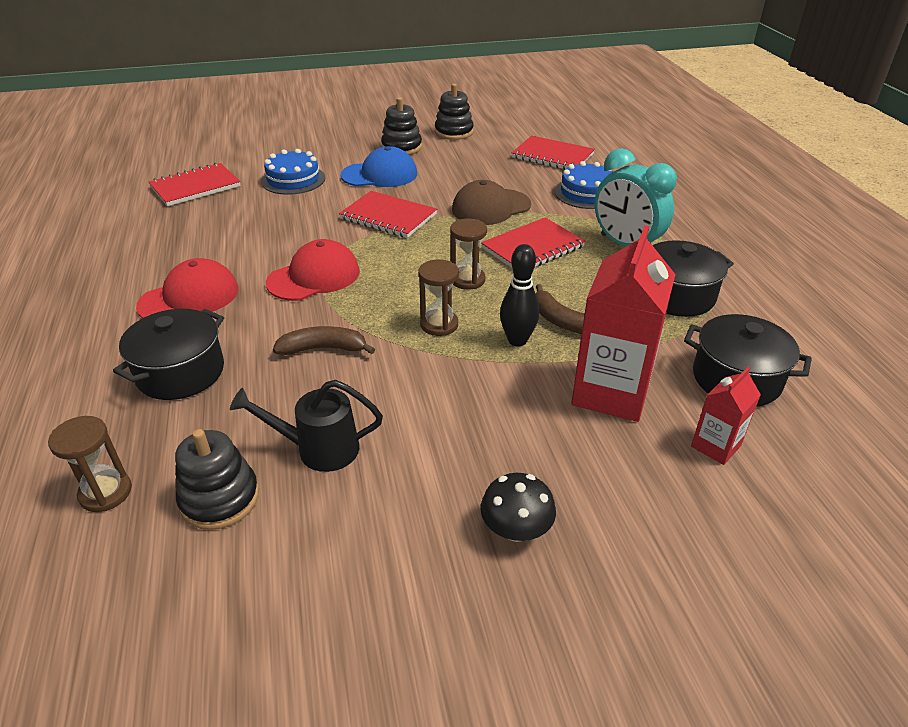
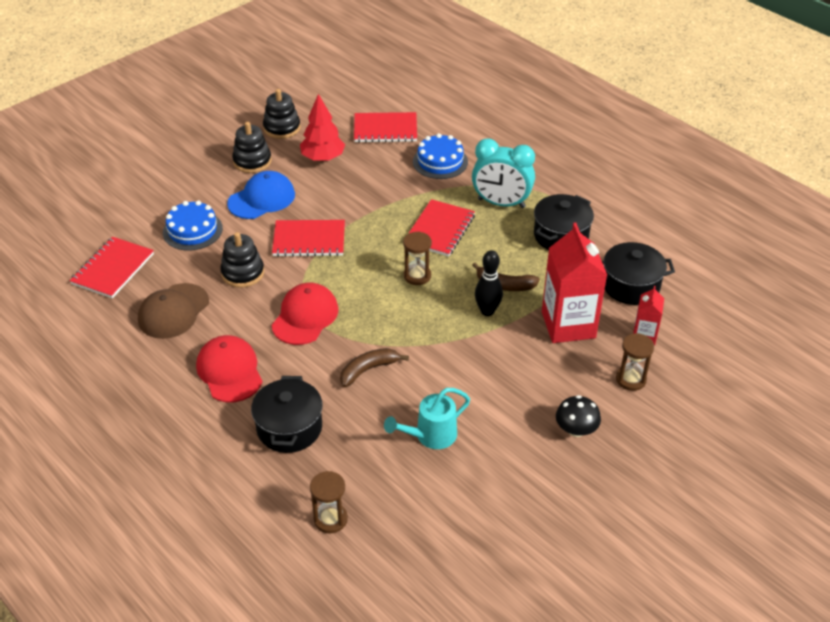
camera: 30 degrees left, 5 degrees up
(189, 297) = (229, 371): red cap -> red cap turned 45 degrees counterclockwise
(220, 498) = (402, 490): black stacking toy -> black stacking toy (243, 273)
(318, 449) = (430, 436): black watering can -> turquoise watering can
(439, 324) = (428, 320): brown hourglass -> brown hourglass (630, 379)
(469, 161) = (323, 158): none -> red tree
(491, 207) = (380, 202): brown cap -> brown cap (173, 311)

